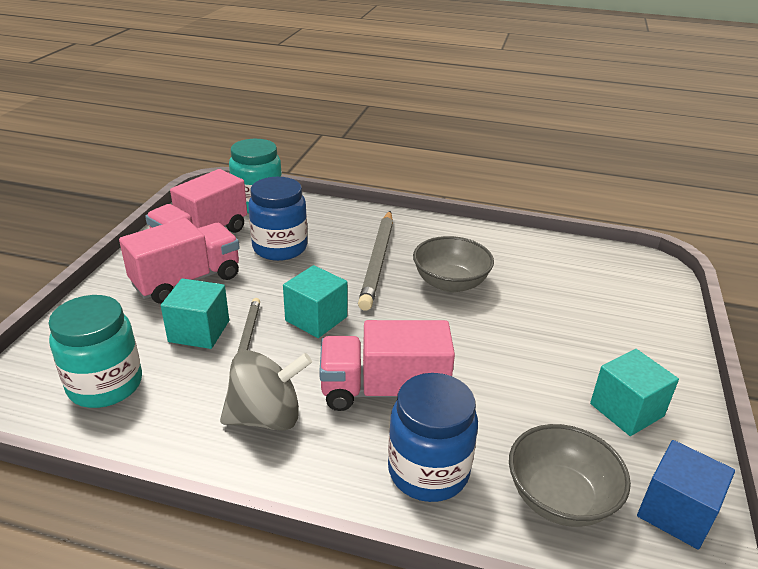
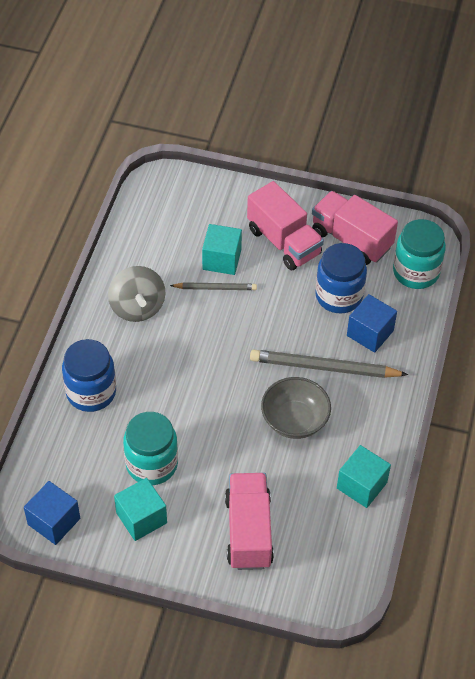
camera: 90 degrees right, 20 degrees up
(105, 385) = (166, 222): turquoise jar -> turquoise jar (152, 464)
(316, 318) = (239, 327): turquoise cube -> turquoise cube (361, 485)
(333, 232) = (370, 333): none -> blue cube
(383, 390) = (161, 370): pink truck -> pink truck (248, 531)
(560, 498) = (68, 460): grey bowl -> none

